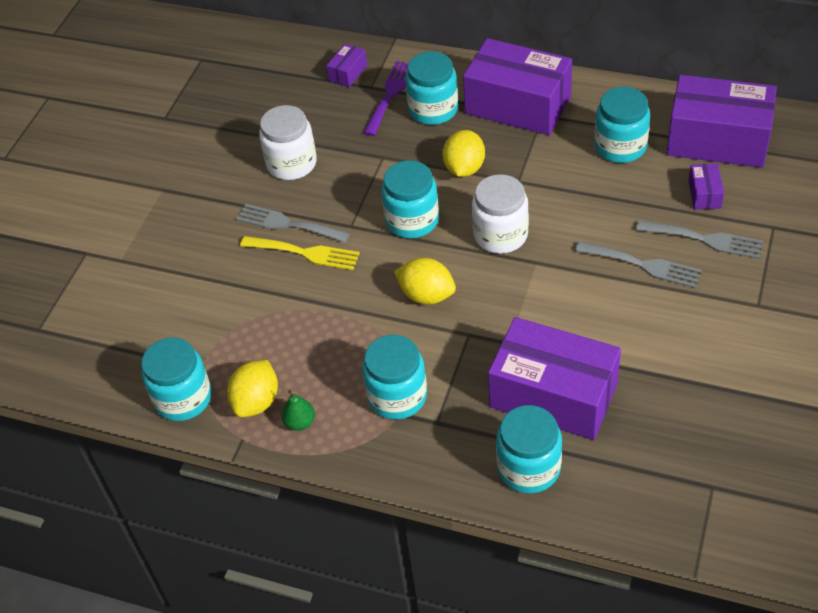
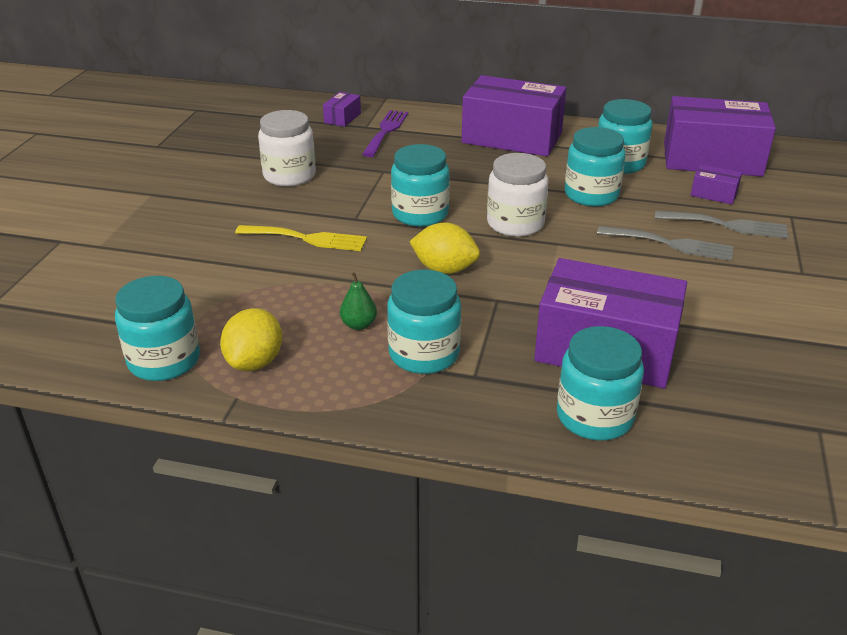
camera: 10 degrees left, 15 degrees down
(287, 224) = (287, 217): grey fork -> none
(300, 422) = (309, 380): green pear -> green pear (359, 325)
(433, 110) = (429, 140): turquoise jar -> turquoise jar (591, 195)
(464, 168) = (468, 178): yellow lemon -> none
(704, 194) = (713, 194): purple box -> purple box turned 60 degrees counterclockwise

